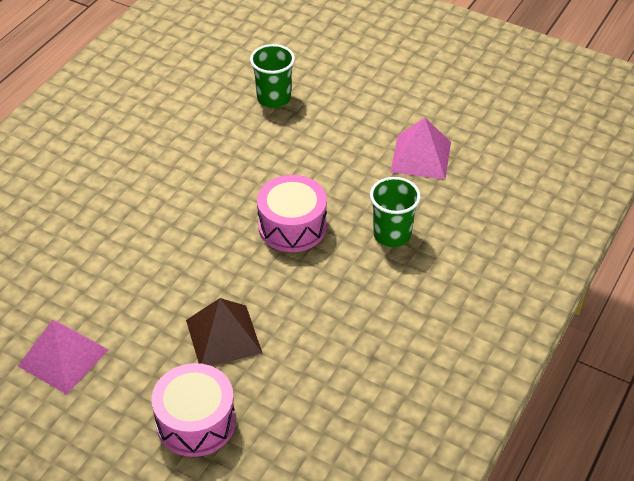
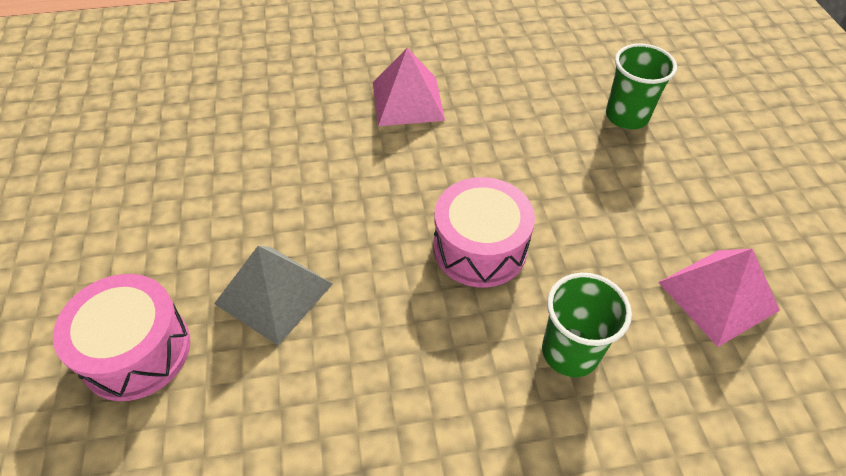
camera: 50 degrees right, 5 degrees up
(63, 358) = (150, 189): pink pyramid -> pink pyramid (407, 101)
(223, 336) = (274, 293): brown pyramid -> grey pyramid

